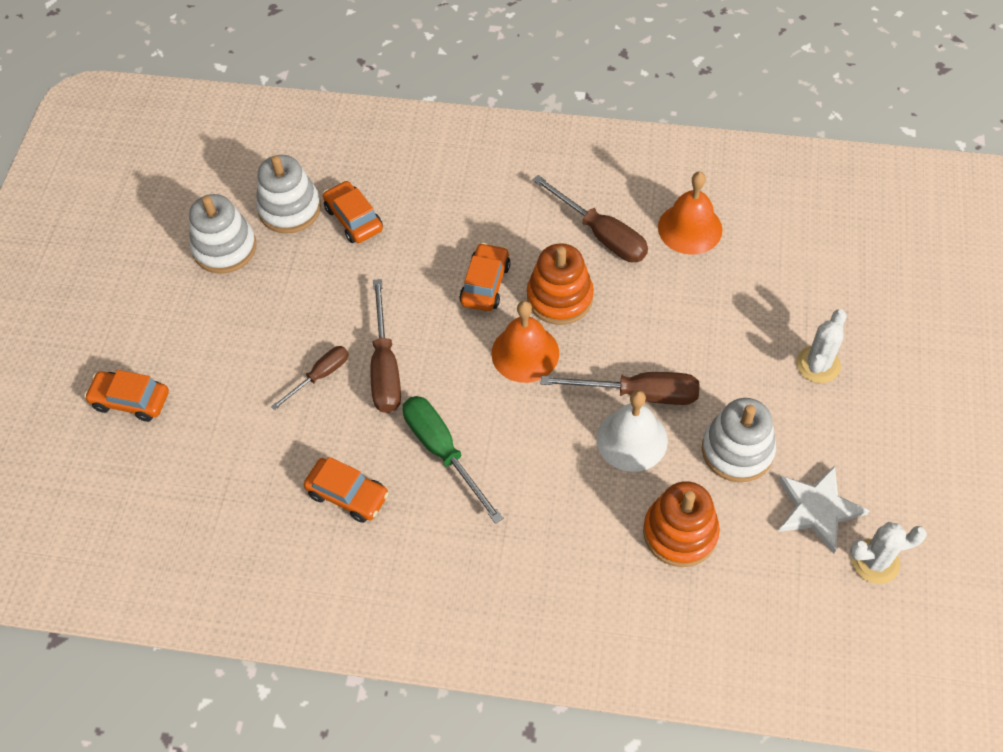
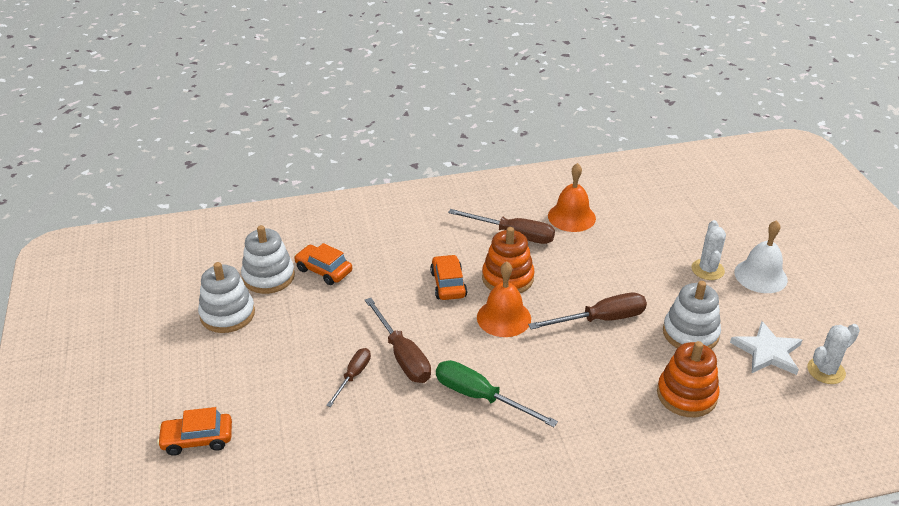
camera: 25 degrees left, 20 degrees down
(348, 495) = (422, 449): orange car -> none
(632, 439) = (614, 348): white bell -> white bell (760, 276)

